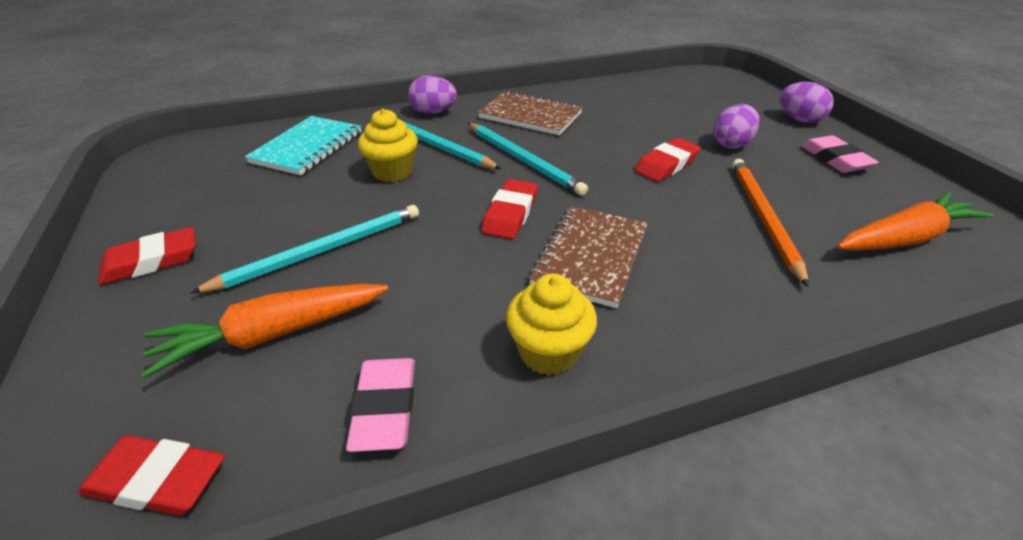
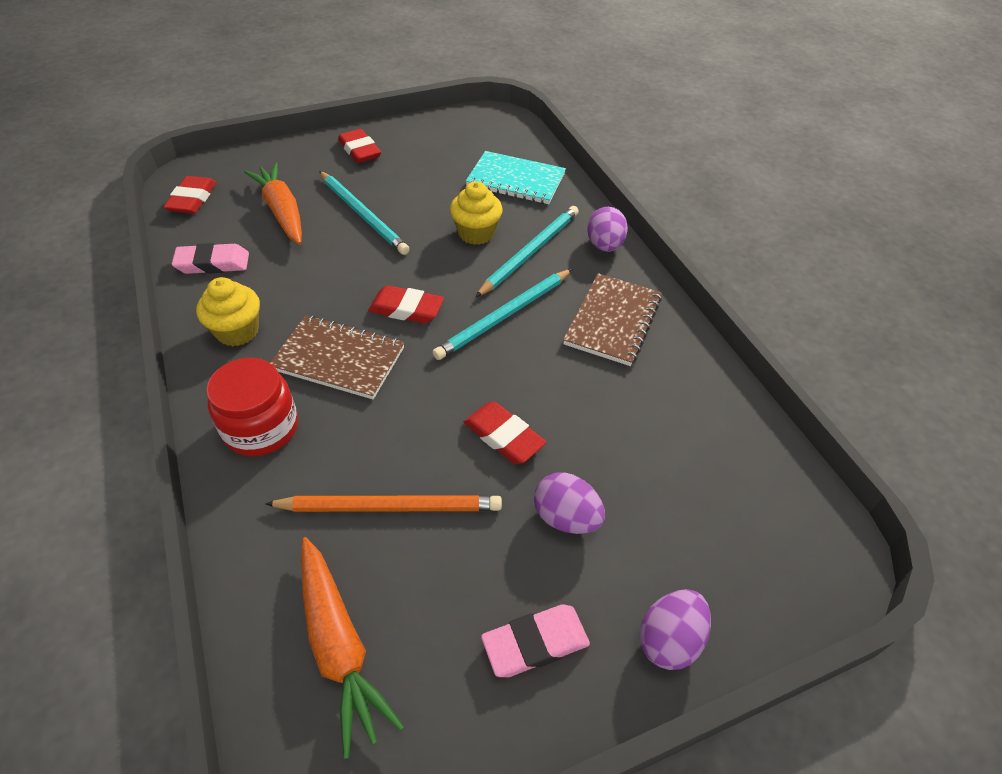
camera: 85 degrees right, 10 degrees up
(706, 308) = (261, 428): none -> red jar

